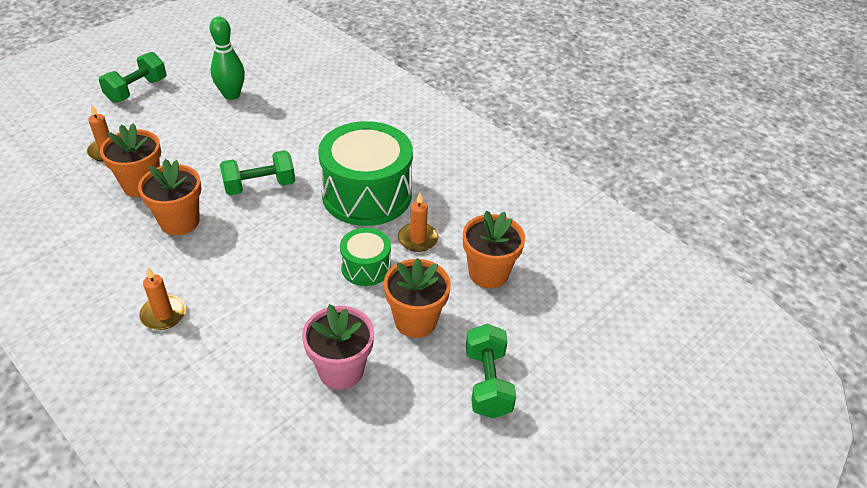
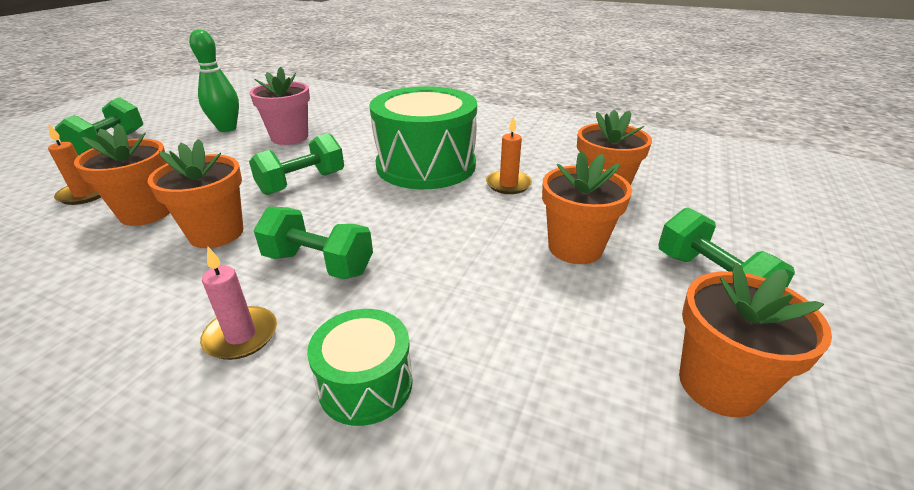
camera: 20 degrees left, 10 degrees down
(163, 314) = (241, 336): orange candle -> pink candle
(232, 273) = (318, 264): none -> green dumbbell
(341, 370) = (539, 322): pink flower pot -> pink flower pot (289, 137)
(366, 267) = (476, 218): green drum -> green drum (366, 384)
(412, 450) = (718, 385): none -> orange flower pot

